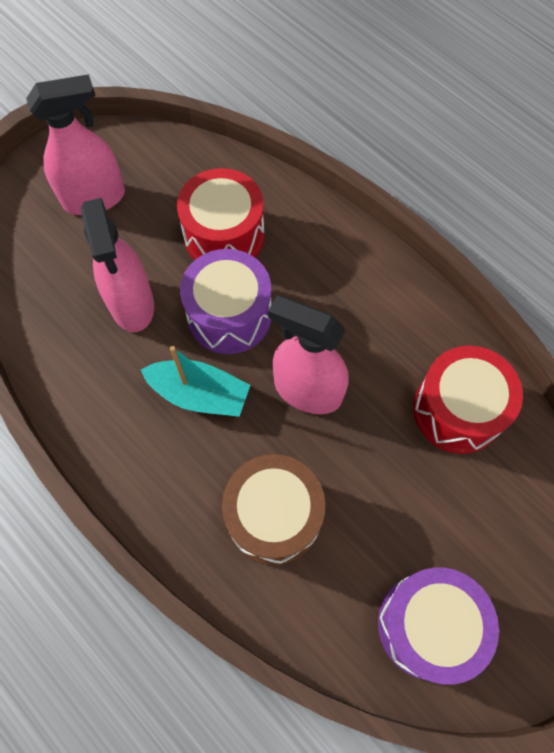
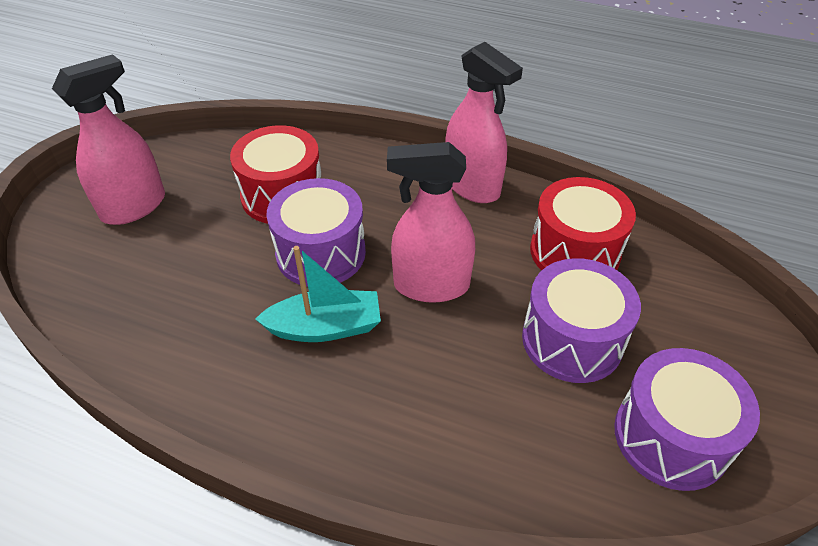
camera: 25 degrees left, 20 degrees down
(132, 304) = (214, 277): pink spray bottle -> pink spray bottle (472, 186)
(274, 516) = (462, 404): brown drum -> none
(399, 499) = (572, 340): none -> purple drum

